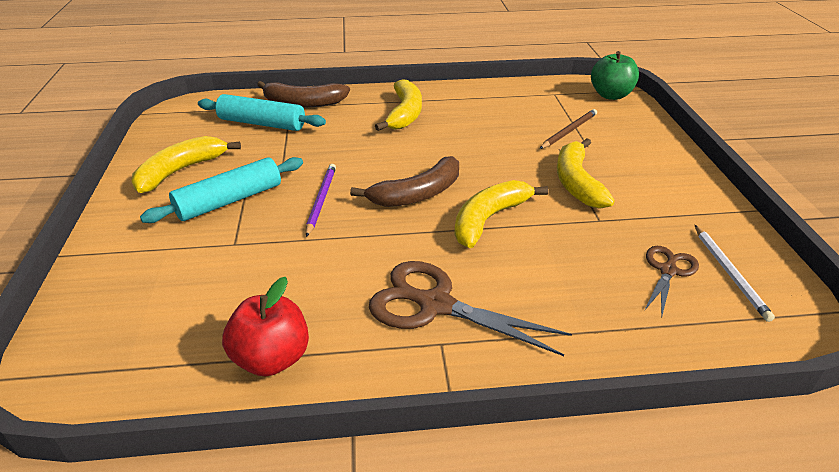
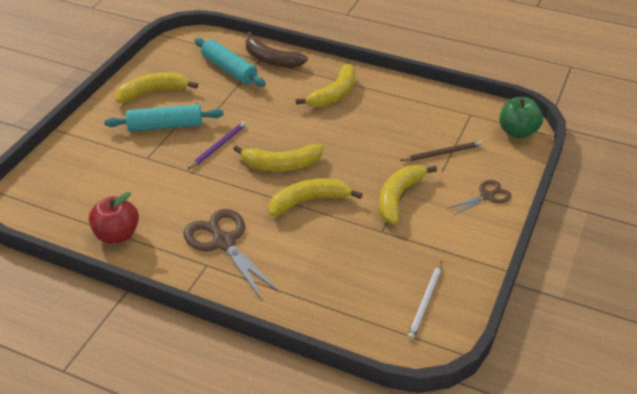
camera: 30 degrees right, 5 degrees up
(417, 194) = (281, 165): brown banana -> yellow banana
(668, 271) = (386, 283): brown scissors -> brown scissors (487, 196)

